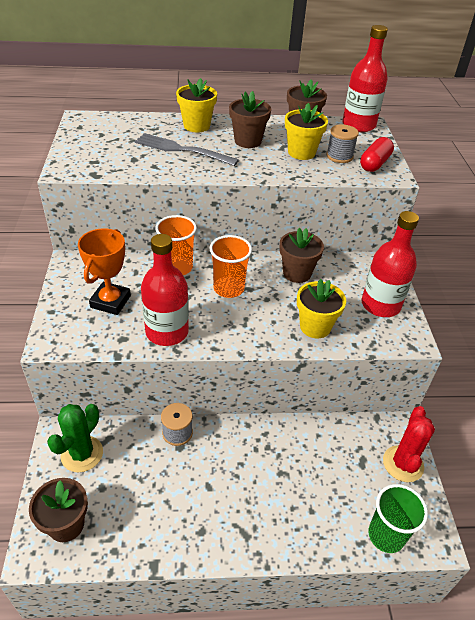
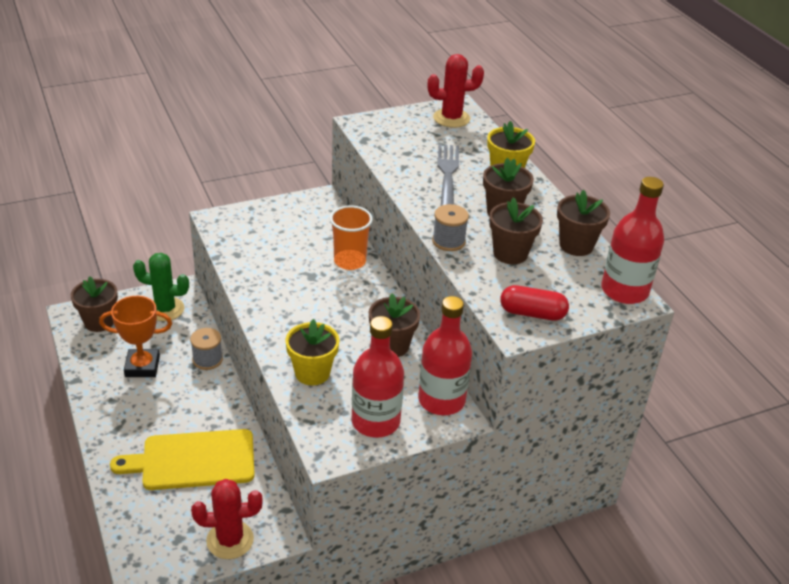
camera: 70 degrees right, 5 degrees down
(97, 126) = (451, 118): none -> red cactus
(110, 301) = (279, 235): orange trophy -> orange trophy (142, 366)
(167, 332) = (257, 277): red bottle -> red bottle (441, 400)
(228, 288) = (338, 301): orange cup -> none
(301, 152) = (510, 253): yellow flower pot -> brown flower pot
(306, 472) = (193, 460): none -> yellow cutting board
(339, 156) = (526, 283): grey spool -> grey spool (448, 241)
(386, 535) = (139, 533): green cup -> none

